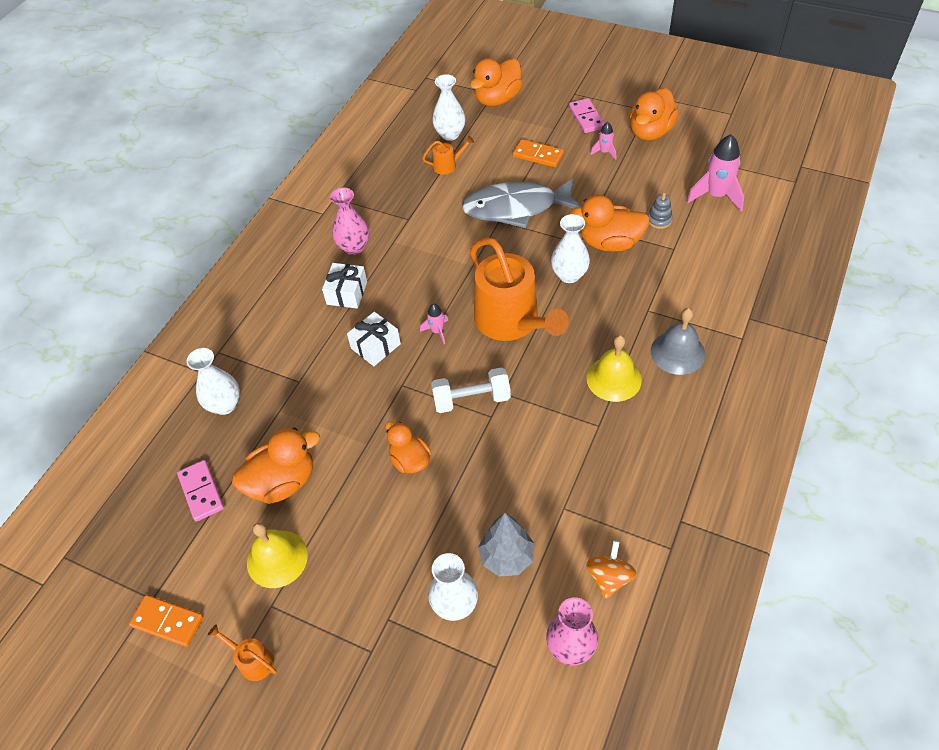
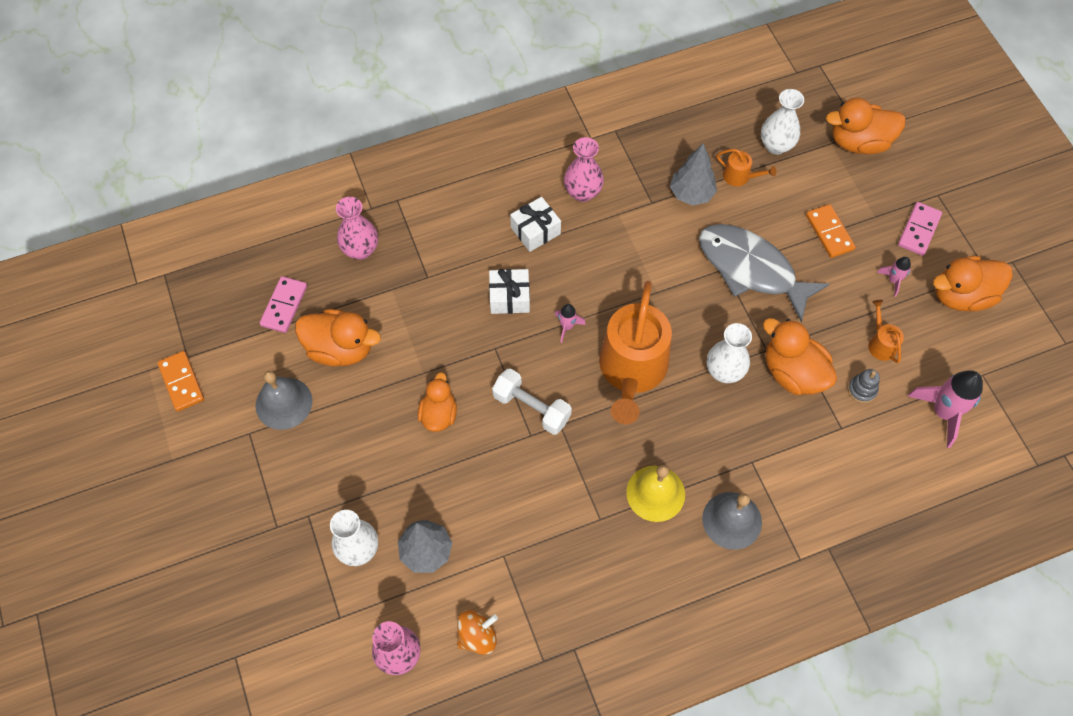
camera: 40 degrees right, 10 degrees up
(225, 405) = (361, 250): white vase -> pink vase
(253, 661) = (204, 460): orange watering can -> orange watering can (881, 343)
(277, 558) = (284, 403): yellow bell -> grey bell
(428, 196) = (691, 194): none -> grey tree

